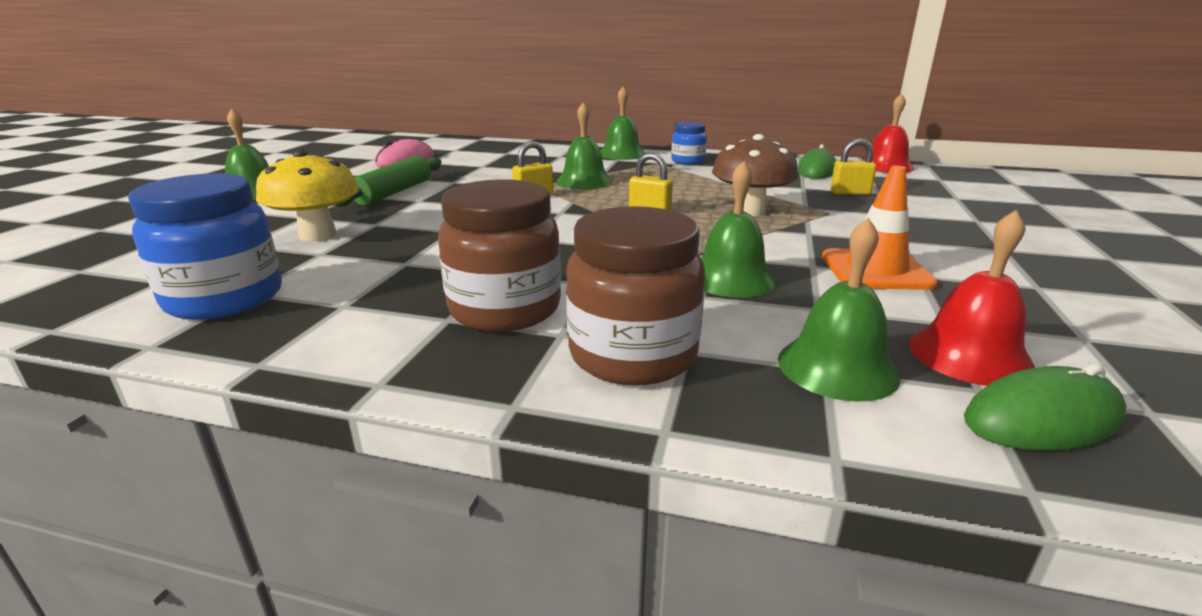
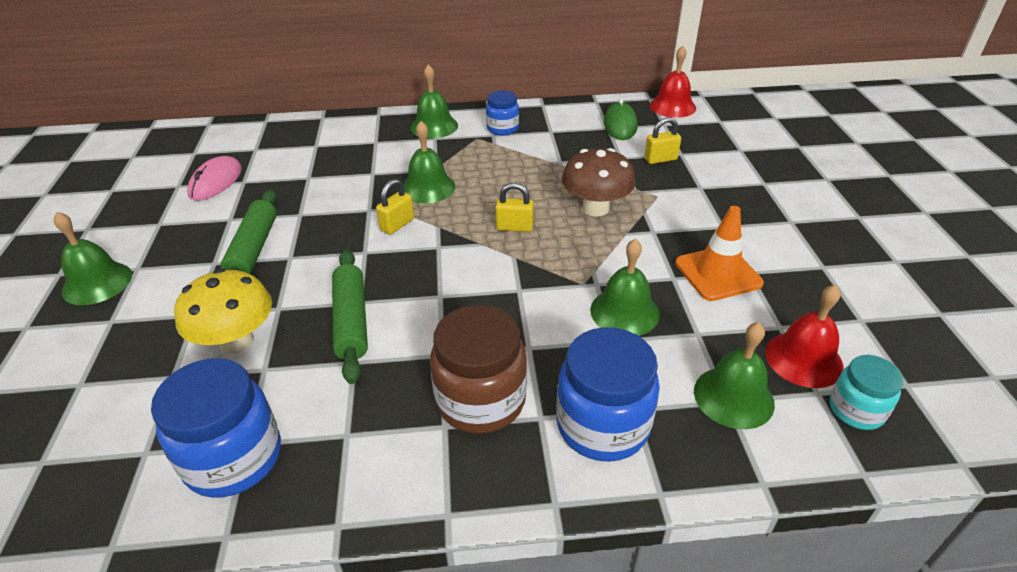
camera: 20 degrees left, 15 degrees up
(431, 240) = (351, 321): none -> green rolling pin
(633, 355) = (602, 425): brown jar -> blue jar
(1042, 419) = (856, 410): green mouse -> turquoise jar

